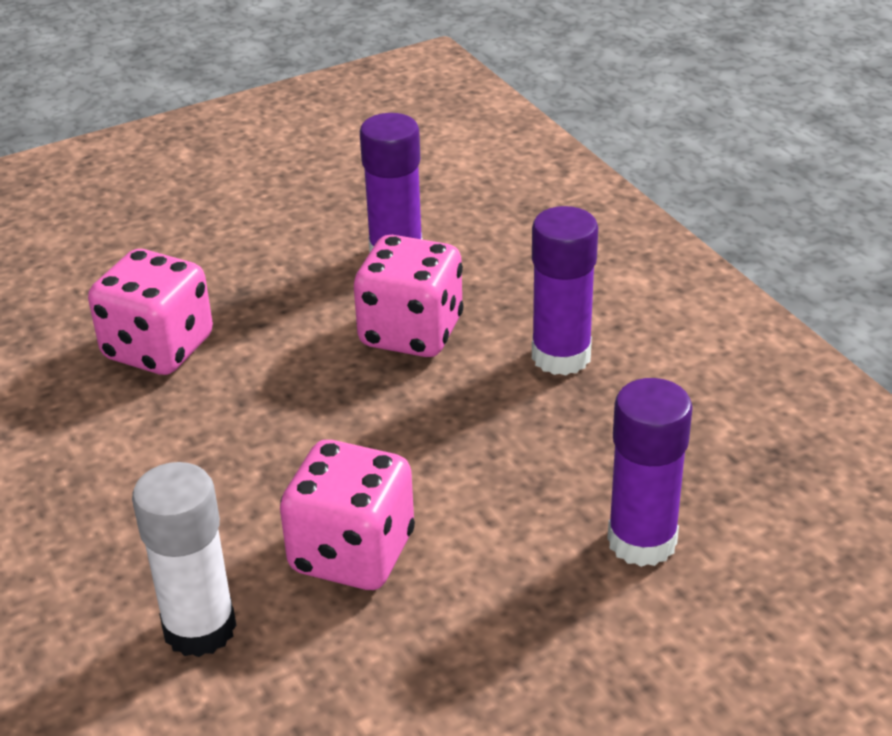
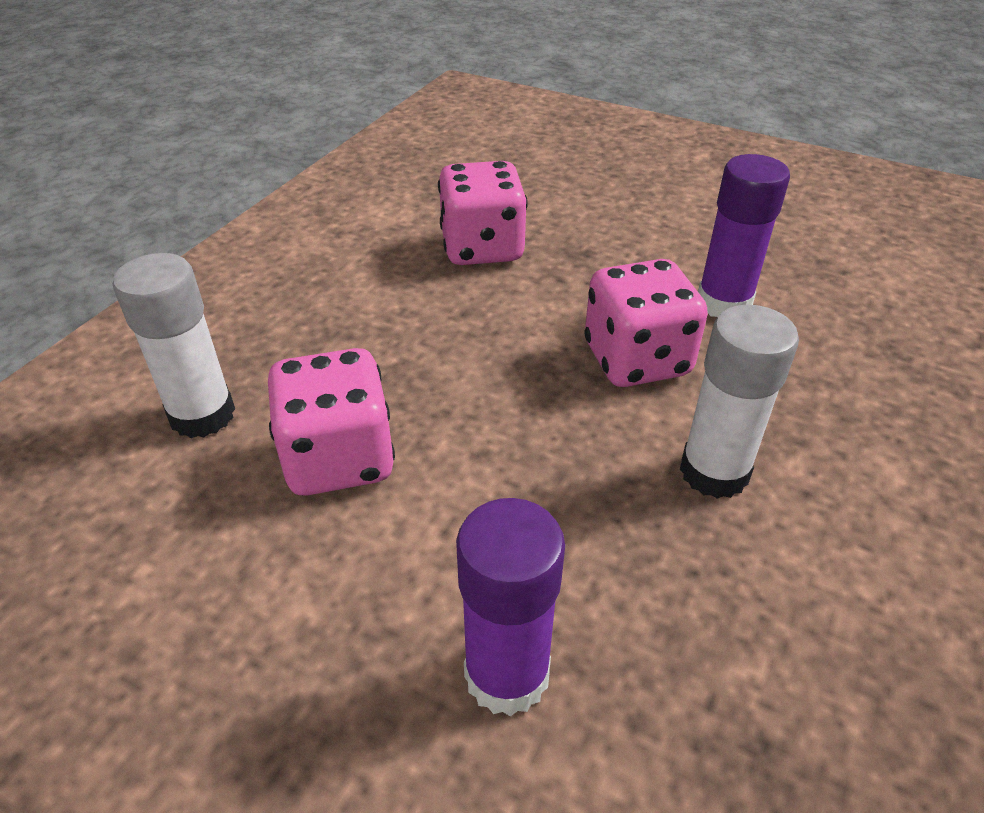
camera: 55 degrees right, 5 degrees up
(561, 356) = (714, 472): purple glue stick -> white glue stick

